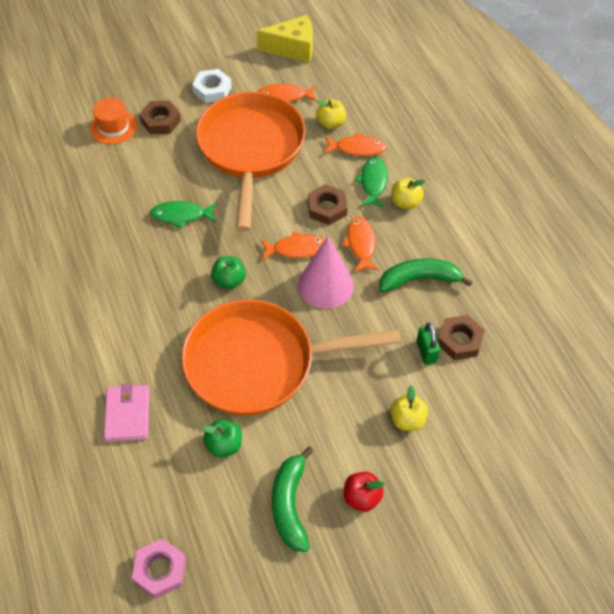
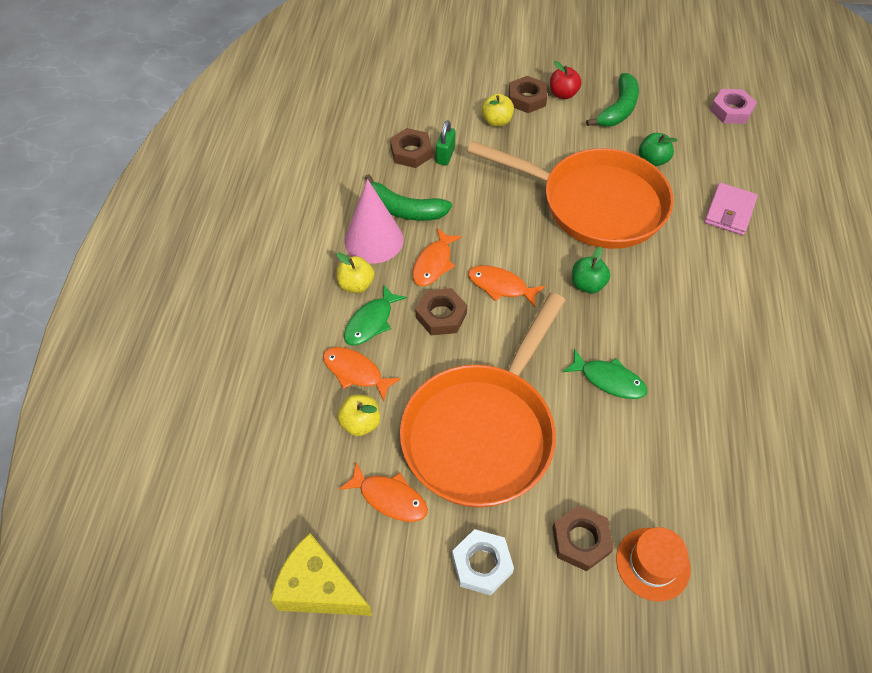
camera: 150 degrees left, 0 degrees up
(325, 285) = (494, 241): pink cone -> pink cone (374, 240)
(396, 469) = (527, 99): none -> brown nut

